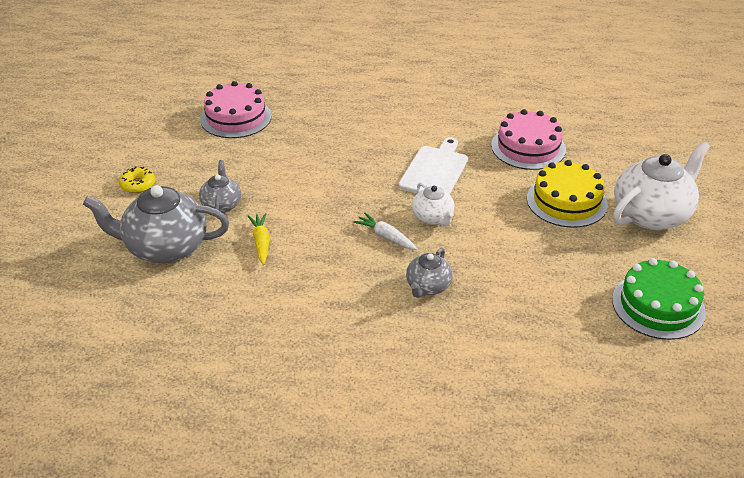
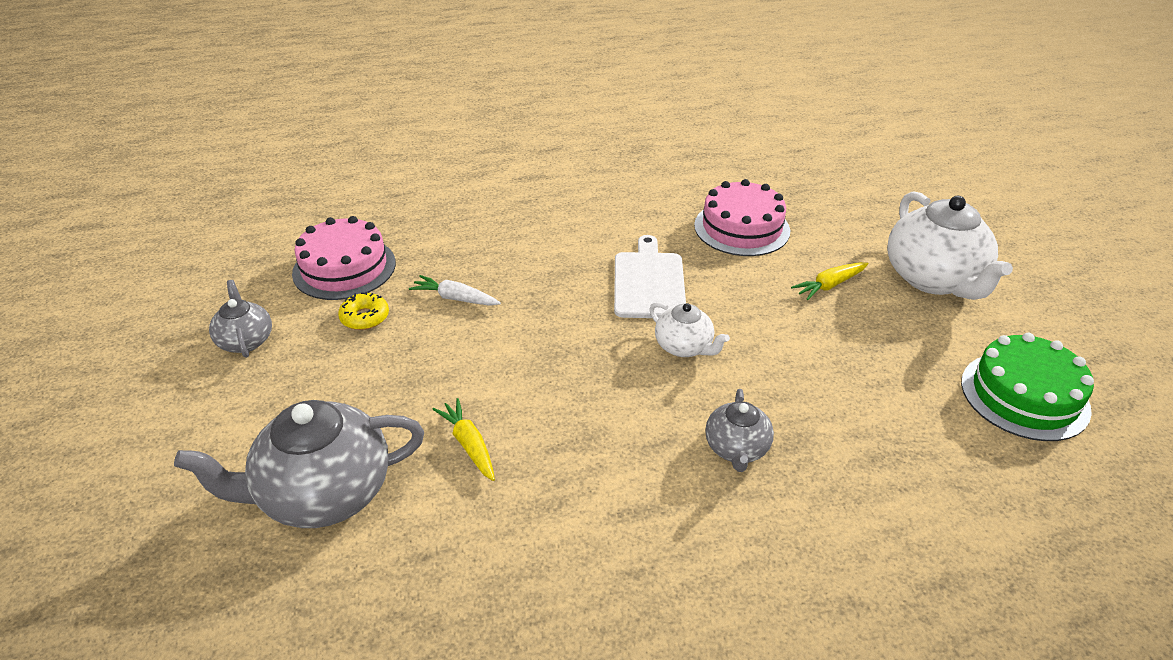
camera: 20 degrees left, 0 degrees up
(138, 184) = (237, 400): yellow donut -> yellow donut (365, 317)
(221, 205) = (382, 400): grey teapot -> grey teapot (246, 340)
(386, 237) = (639, 390): white carrot -> white carrot (455, 298)
(566, 201) = (829, 285): yellow cake -> yellow carrot
(652, 214) = (933, 279): white teapot -> white teapot turned 135 degrees clockwise

